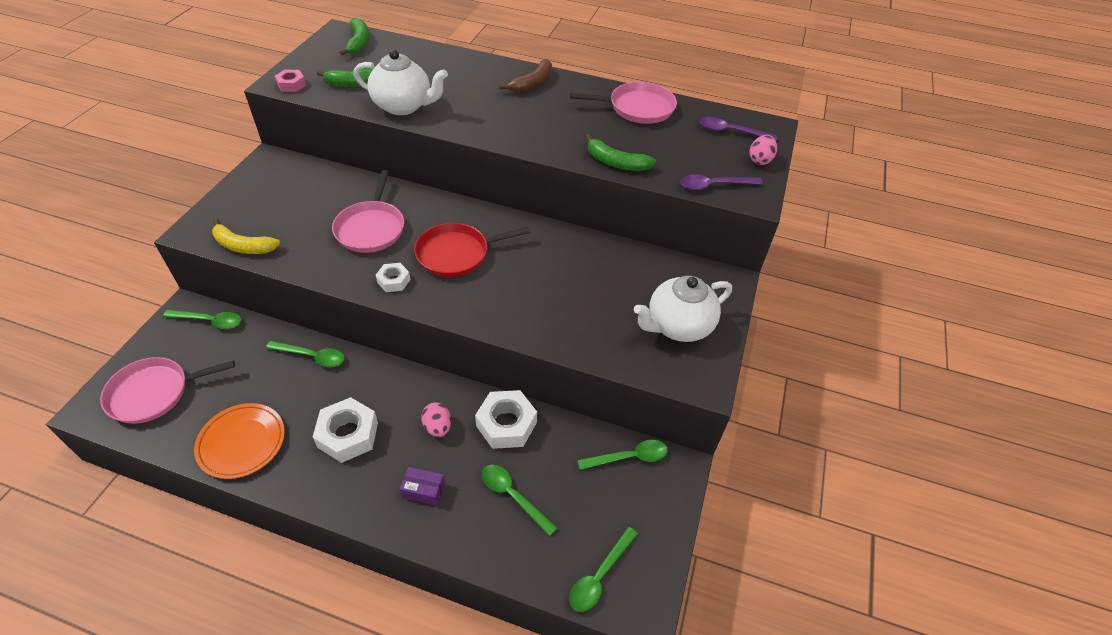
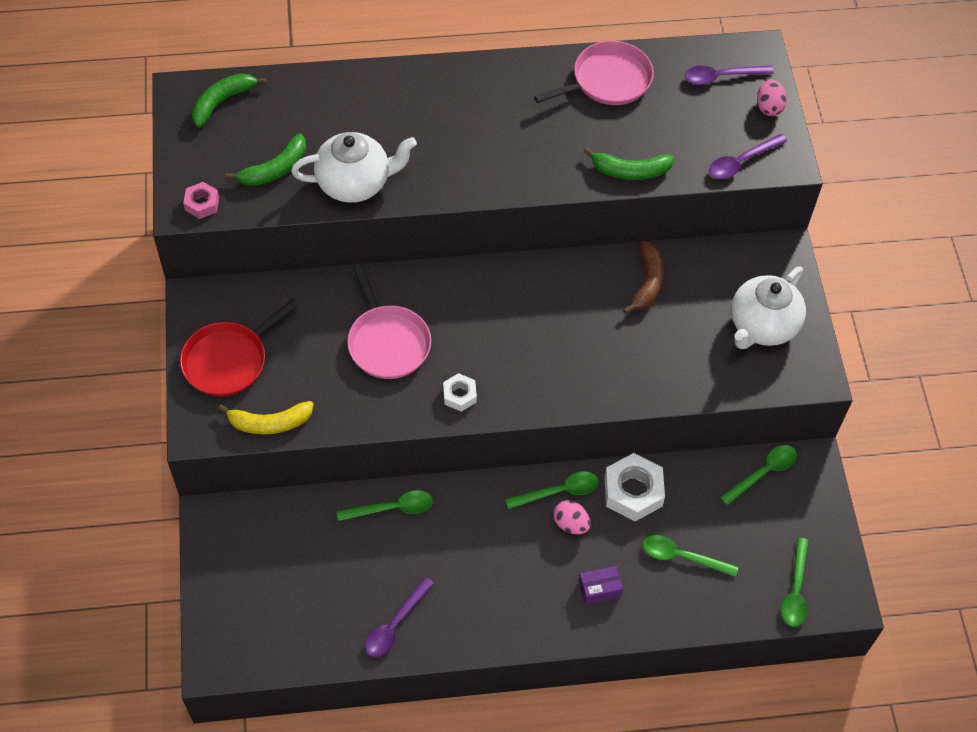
camera: 25 degrees left, 10 degrees up
(154, 393) = (263, 618): pink pan -> none
(209, 321) = (250, 518): green spoon -> green spoon (559, 491)
(242, 442) = (395, 624): orange plate -> purple spoon
(348, 434) = (491, 570): white nut -> none
(359, 42) = (222, 102): green banana -> green banana turned 105 degrees counterclockwise
(457, 253) = (499, 335): red pan -> red pan (228, 360)
(532, 83) = (472, 88): brown banana -> brown banana (647, 282)

